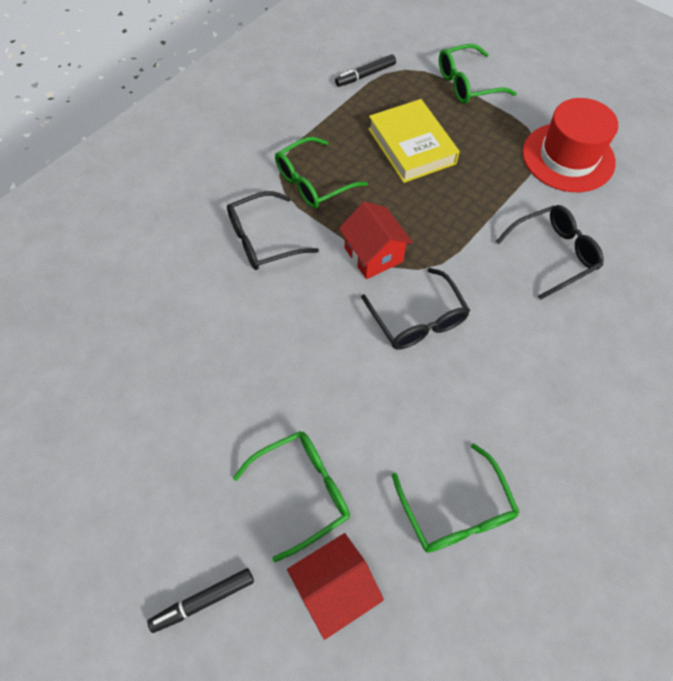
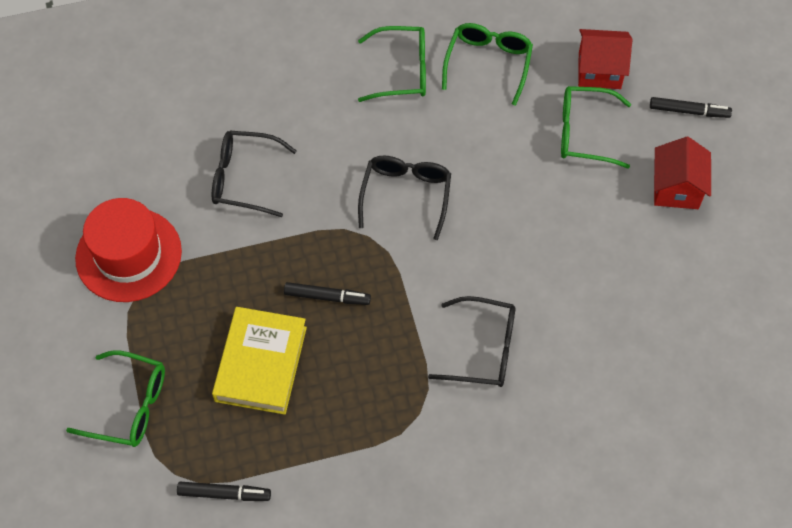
camera: 145 degrees left, 0 degrees up
(313, 182) = (392, 384): green glasses -> green glasses (402, 71)
(373, 255) = (395, 272): red house -> red house (676, 188)
(407, 209) = (327, 297): none -> black marker

